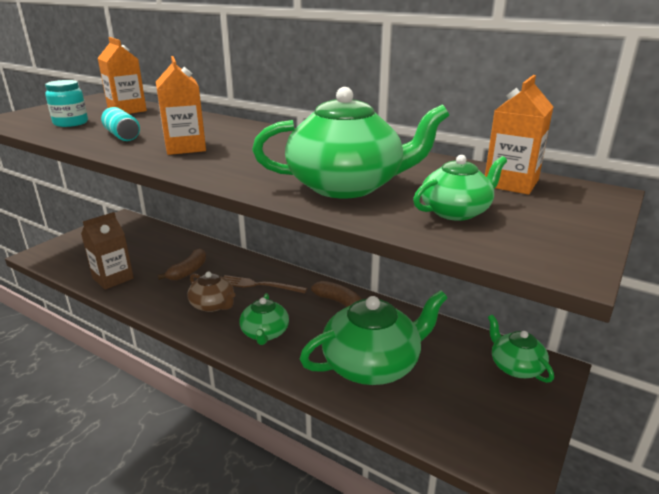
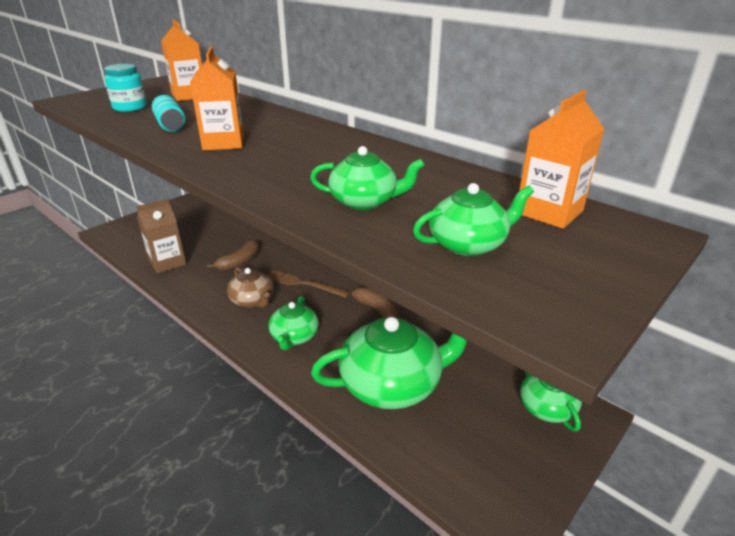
camera: 10 degrees right, 5 degrees up
(346, 186) = (364, 201): green teapot -> green teapot, size x0.55

